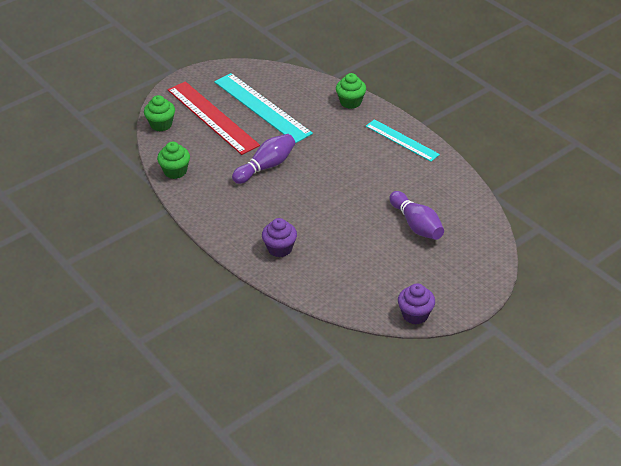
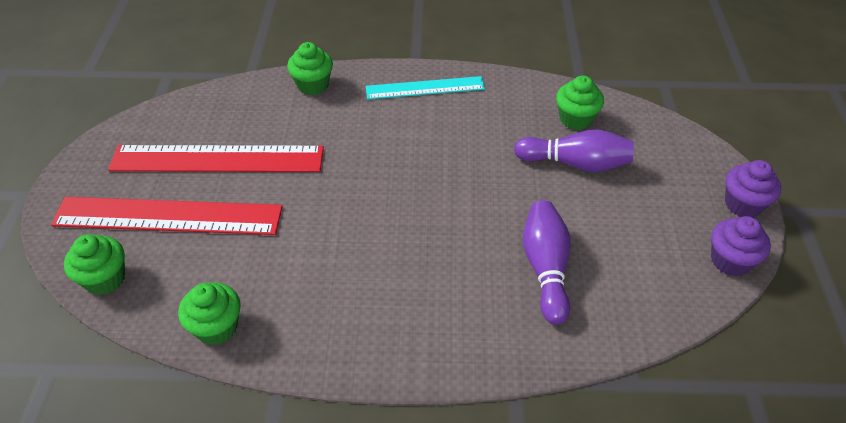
camera: 50 degrees left, 5 degrees up
(262, 107) = (217, 159): turquoise ruler -> red ruler
(266, 166) = (327, 225): purple bowling pin -> purple bowling pin (545, 268)
(280, 248) = (495, 314): purple cupcake -> purple cupcake (743, 204)
(453, 207) = (575, 119): none -> green cupcake

